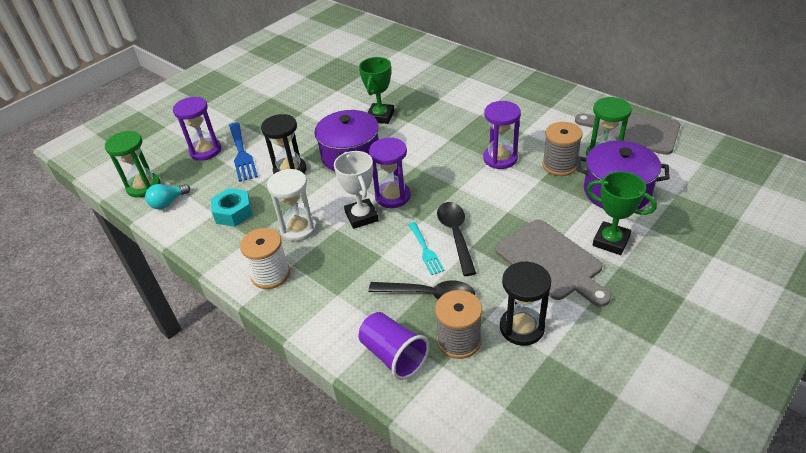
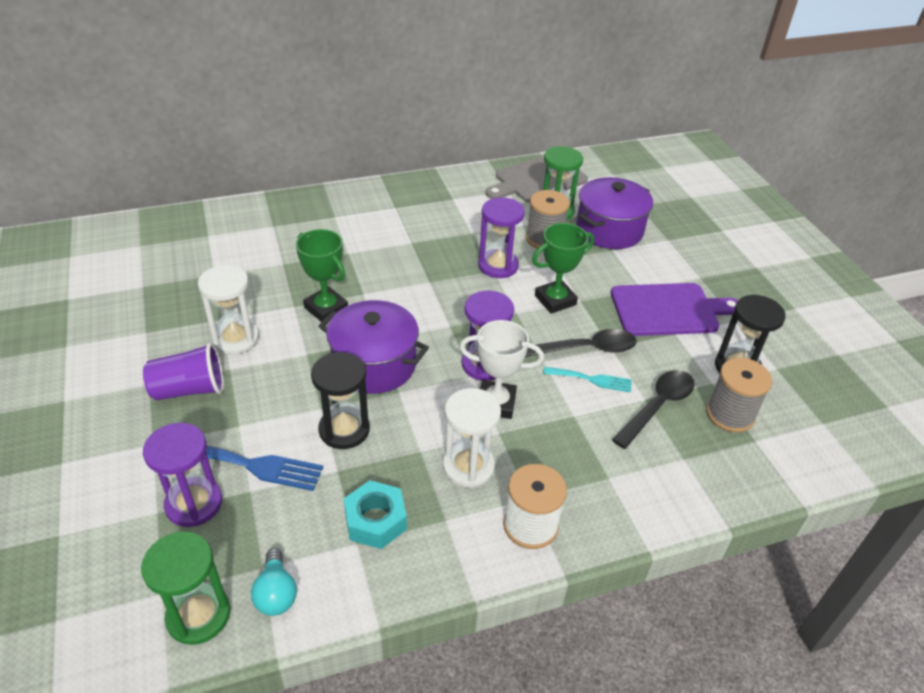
camera: 65 degrees left, 0 degrees up
(325, 102) = (235, 339): none -> white hourglass
(393, 355) = (723, 469): purple cup -> purple cup (189, 389)
(456, 235) = (586, 349): black spoon -> black spoon turned 150 degrees clockwise
(551, 262) = (668, 310): grey cutting board -> purple cutting board
(611, 241) = (668, 266): green trophy -> green trophy (555, 300)

